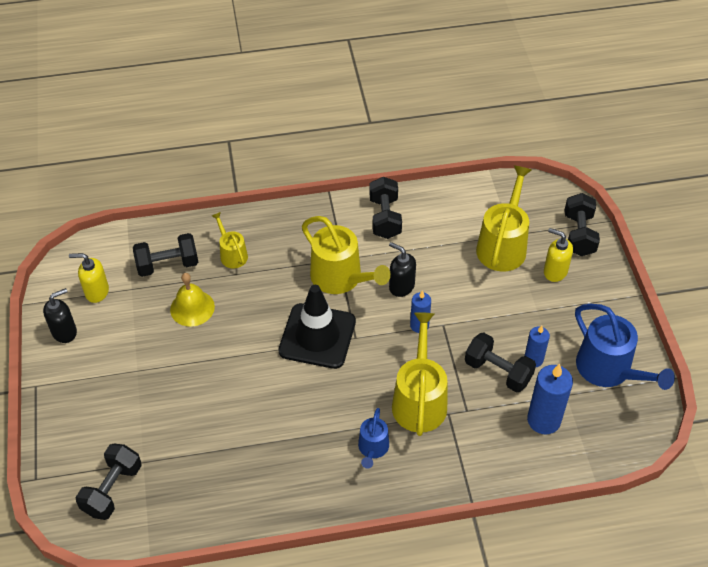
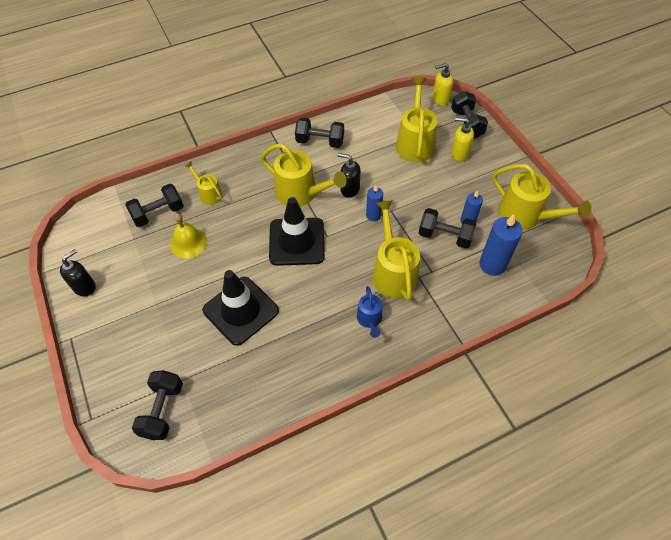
camera: 15 degrees left, 5 degrees up
(96, 292) = (104, 248): yellow soap dispenser -> yellow soap dispenser (440, 99)
(228, 401) = (241, 310): none -> black traffic cone
(385, 218) = (320, 141): black dumbbell -> black dumbbell turned 60 degrees counterclockwise
(608, 369) = (525, 215): blue watering can -> yellow watering can

